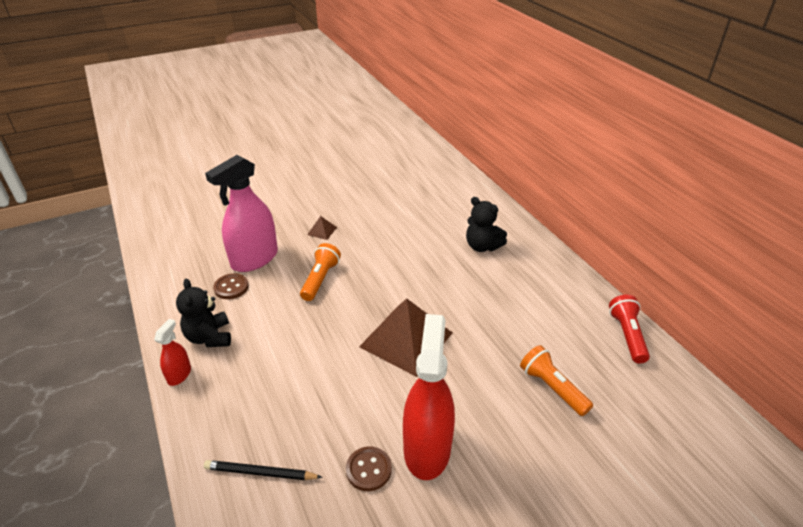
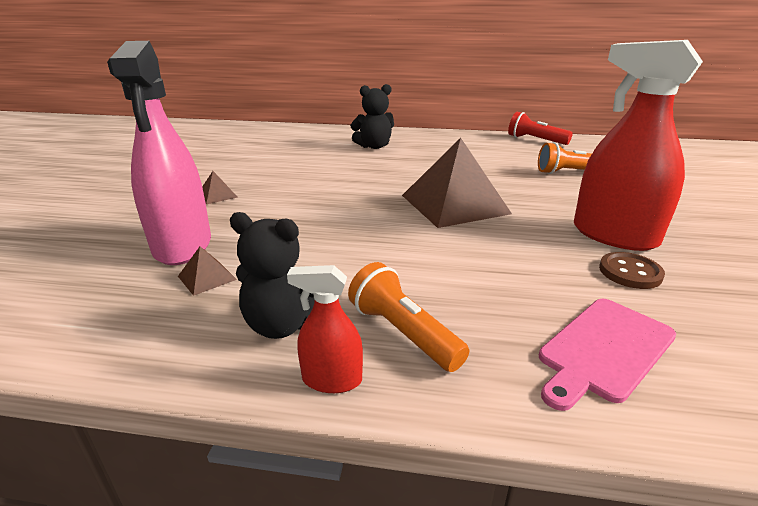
camera: 55 degrees left, 10 degrees down
(179, 375) = (332, 380): red spray bottle -> red spray bottle turned 45 degrees counterclockwise
(231, 287) = (207, 277): brown button -> brown pyramid
(260, 473) = (604, 350): black pencil -> pink cutting board
(320, 279) = (298, 217): orange flashlight -> orange flashlight (403, 332)

